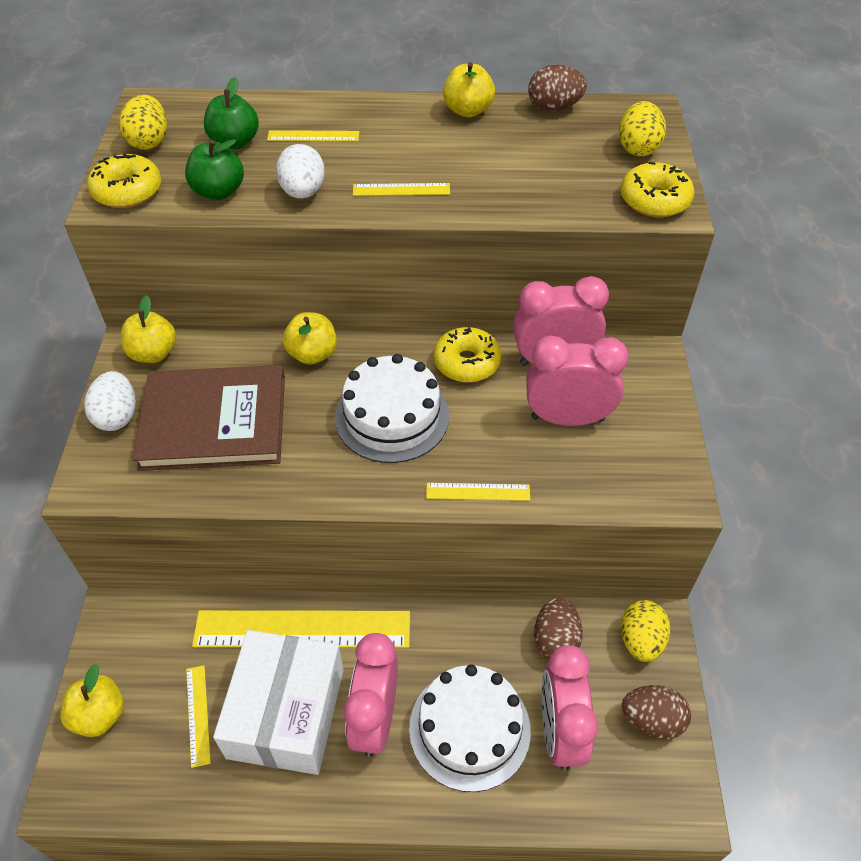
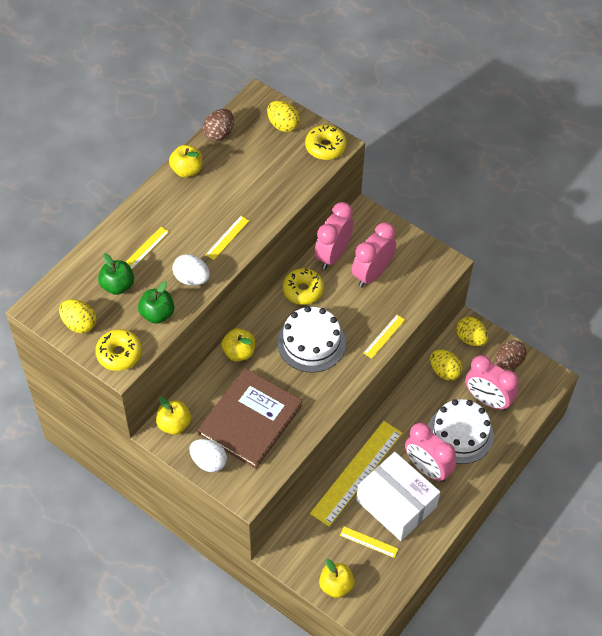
camera: 55 degrees left, 5 degrees up
(555, 640) = (444, 371): brown egg -> yellow egg

